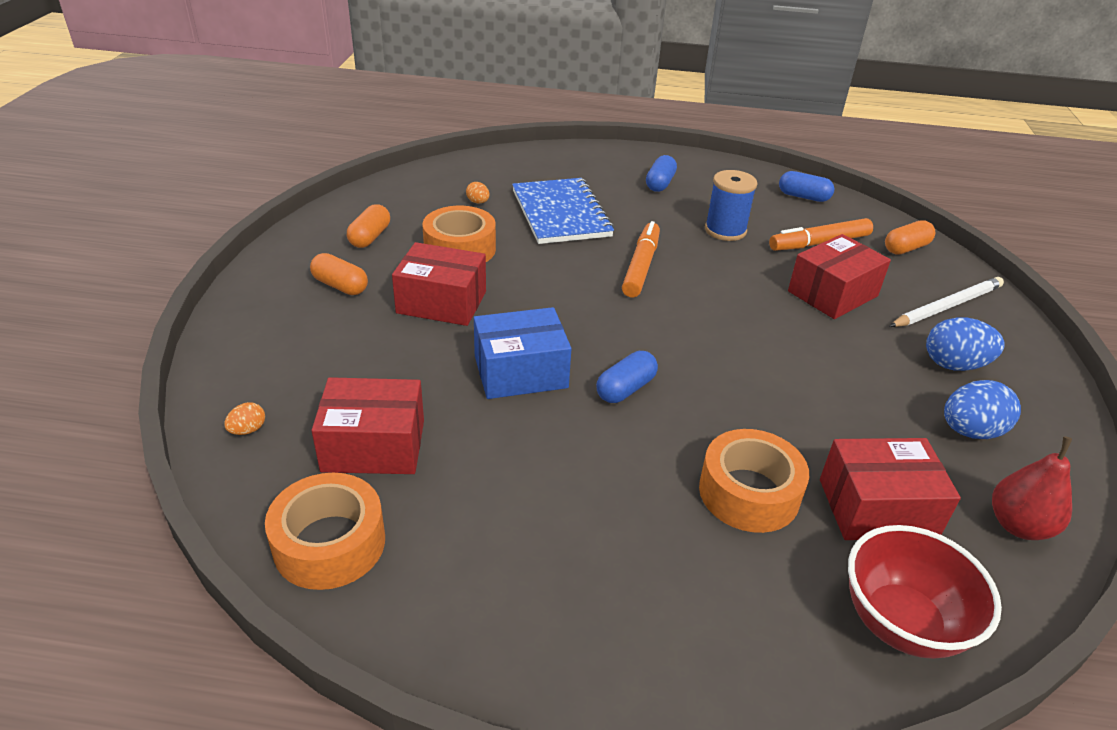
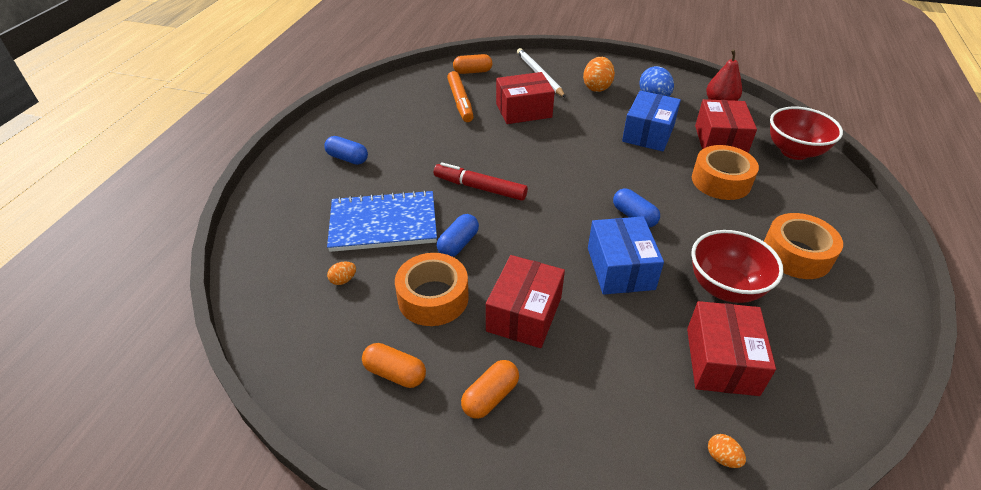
camera: 80 degrees left, 5 degrees up
(329, 543) = (828, 385): orange tape -> orange tape (796, 254)
(498, 465) = (725, 288): none -> red bowl
(641, 266) = (480, 188): orange marker -> red marker
(725, 230) = (434, 138): blue spool -> none
(803, 197) = (393, 94): blue capsule -> blue capsule (458, 244)
(832, 294) = (523, 110): red box -> red box turned 75 degrees counterclockwise
(846, 416) = (648, 133): none -> blue box
(906, 248) = (472, 72): orange capsule -> orange capsule turned 75 degrees counterclockwise
(954, 365) = (597, 87): blue egg -> orange egg

